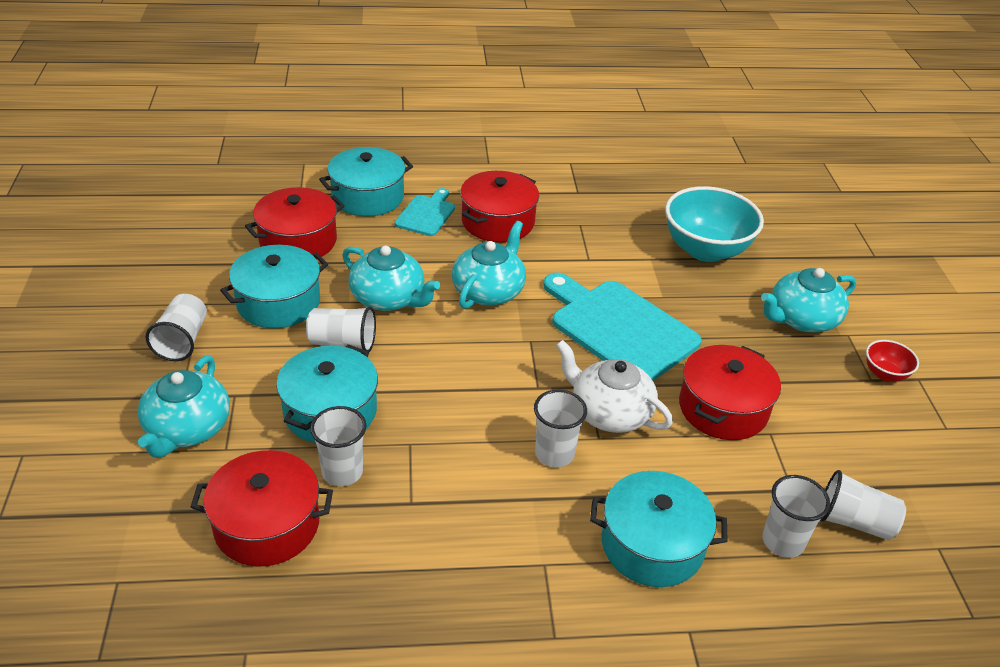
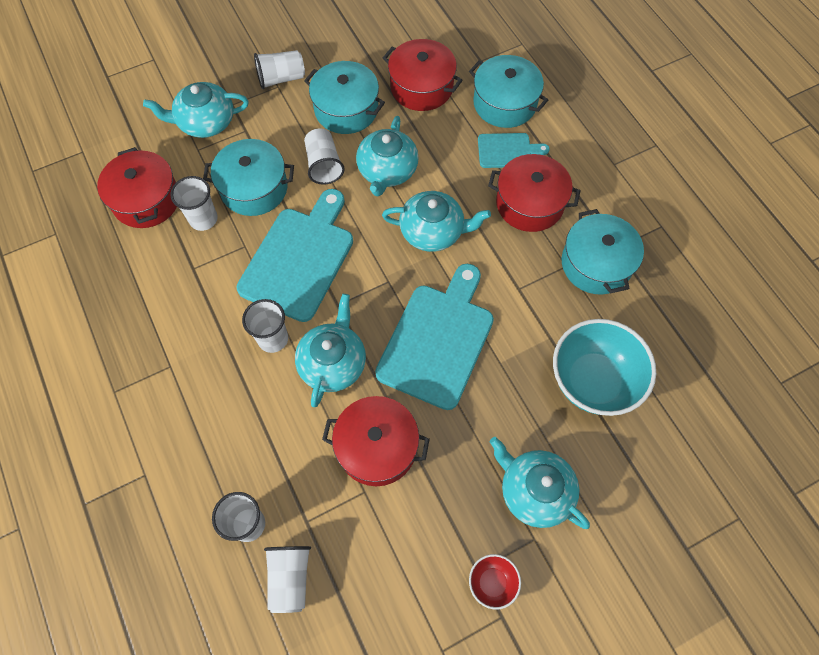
camera: 70 degrees right, 25 degrees up
(459, 400) = (299, 259): none -> turquoise cutting board
(609, 412) = (333, 363): white teapot -> turquoise teapot
(652, 545) = (211, 430): turquoise pot -> turquoise pot (596, 264)

